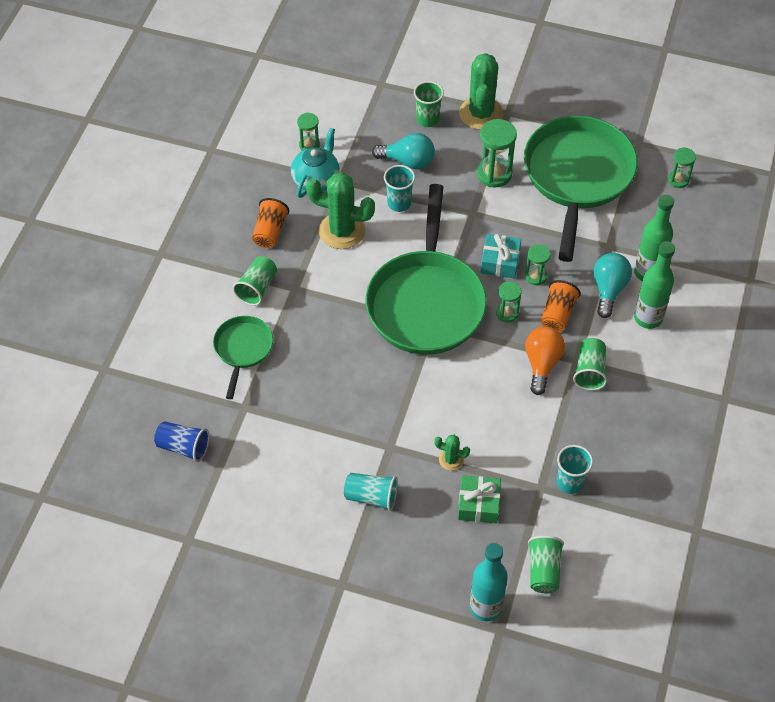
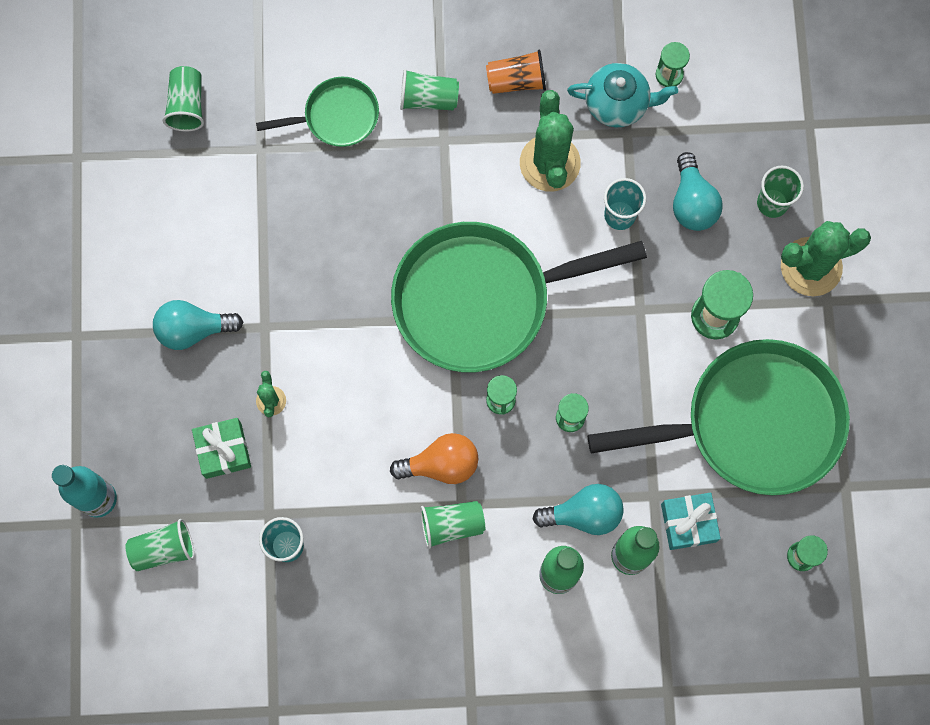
camera: 70 degrees right, 20 degrees up
(183, 447) = (187, 105): blue cup -> green cup
(371, 497) = (193, 329): turquoise cup -> turquoise light bulb
(500, 262) = (576, 367): turquoise gift -> turquoise gift (688, 523)
(557, 314) = (522, 461): orange cup -> none

